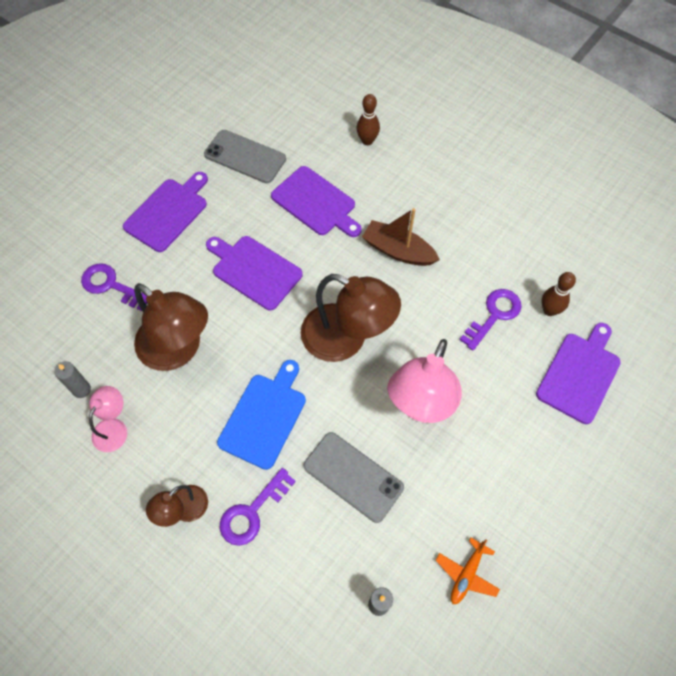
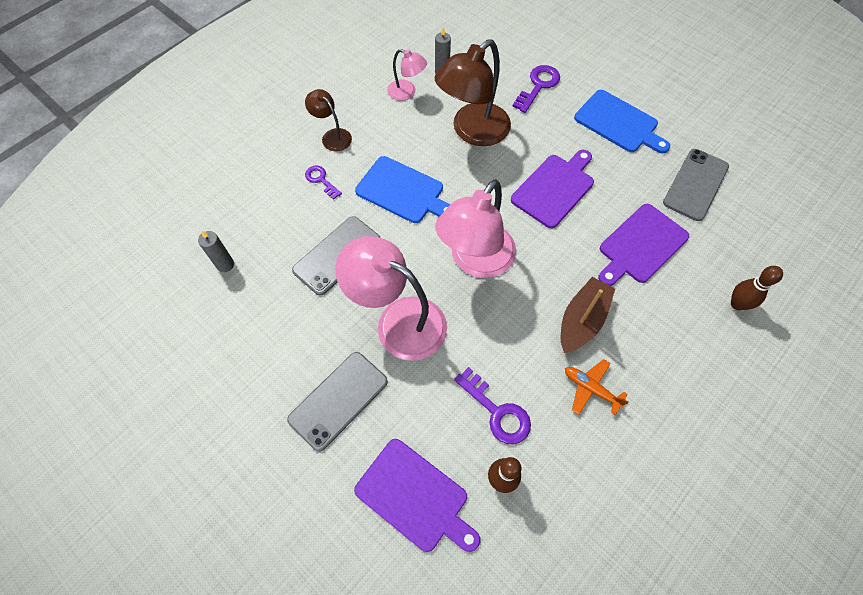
camera: 95 degrees right, 0 degrees up
(168, 212) = (619, 123): purple cutting board -> blue cutting board
(252, 512) = (321, 180): purple key -> purple key, size x0.63
(346, 339) = (475, 261): brown lamp -> pink lamp
(466, 574) = (231, 338): orange plane -> orange plane (591, 388)
(511, 450) = (338, 400): none -> grey phone

